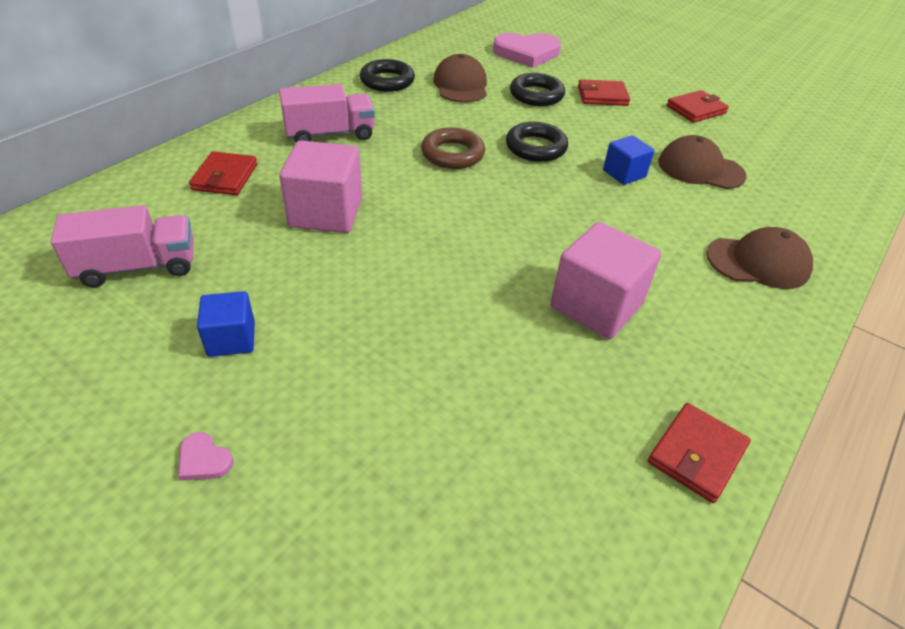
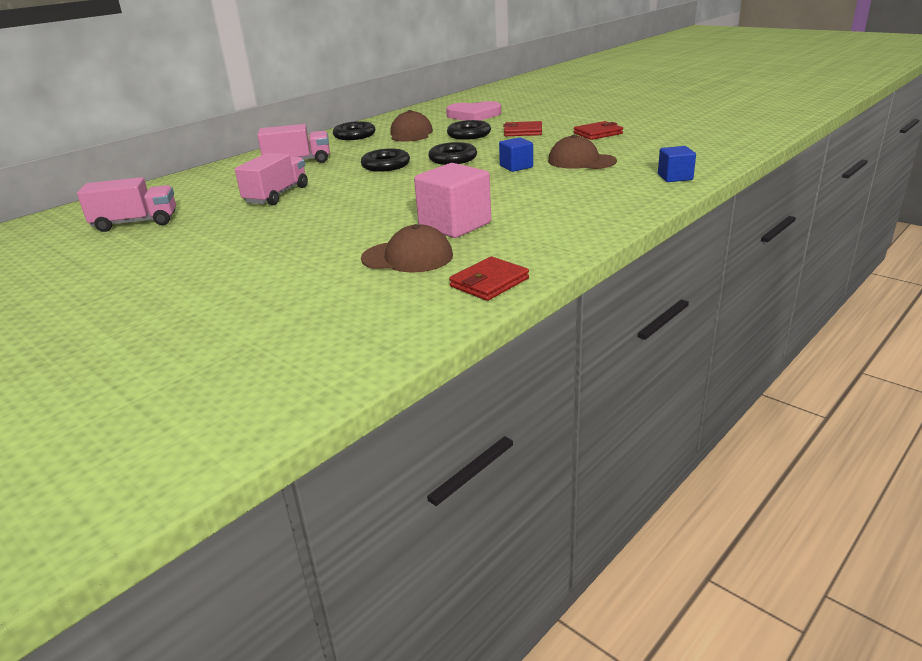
camera: 10 degrees right, 15 degrees down
(204, 460) = (145, 293): pink heart -> none
(225, 177) = (212, 184): red wallet -> none
(231, 339) = (185, 248): blue cube -> blue cube (675, 177)
(326, 213) = (277, 195): pink cube -> pink truck
(452, 154) = (386, 165): brown ring -> black ring
(758, 262) = (598, 201): brown cap -> brown cap (407, 257)

